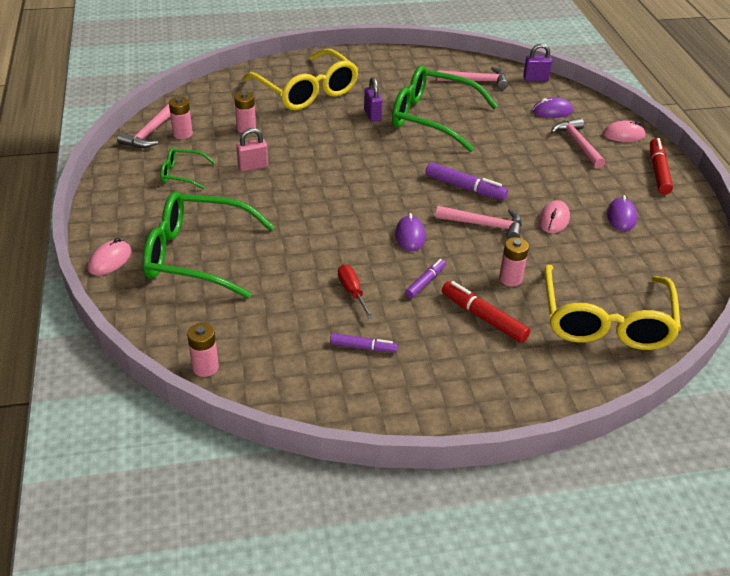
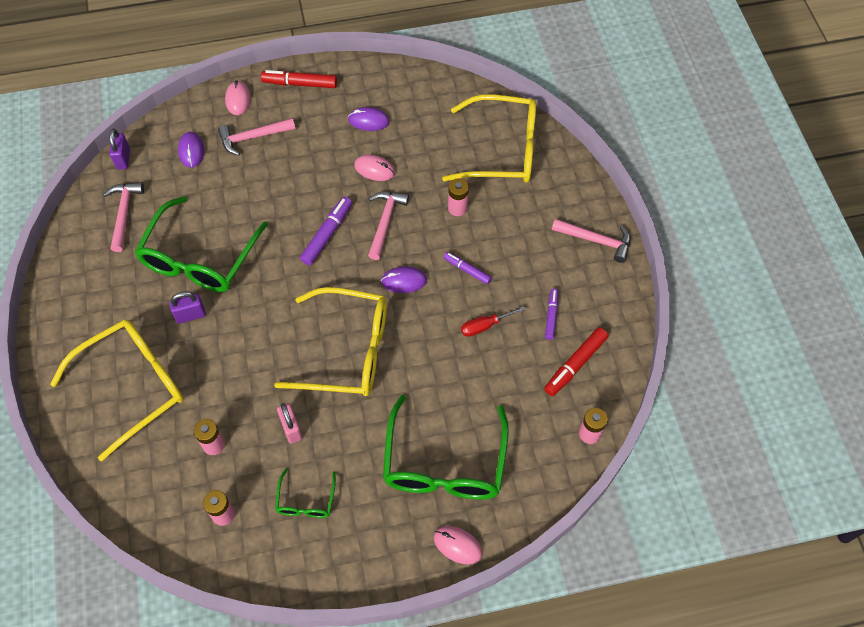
camera: 90 degrees left, 20 degrees up
(150, 133) = (220, 553): pink hammer -> pink hammer (596, 240)
(329, 198) = (347, 351): none -> yellow glasses
(483, 317) = (507, 230): red marker -> red marker (575, 365)

